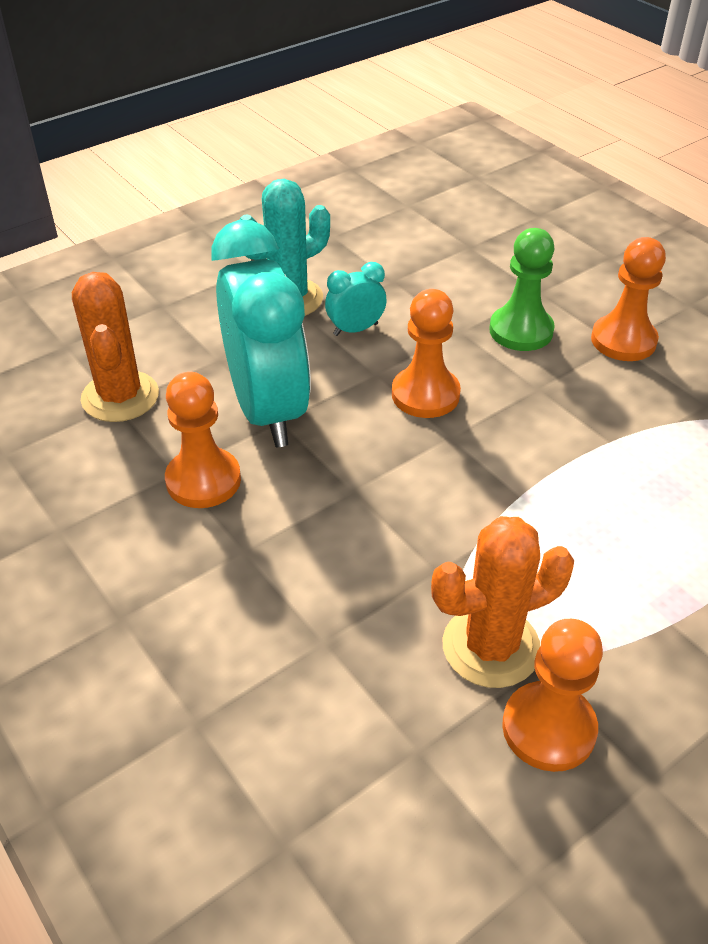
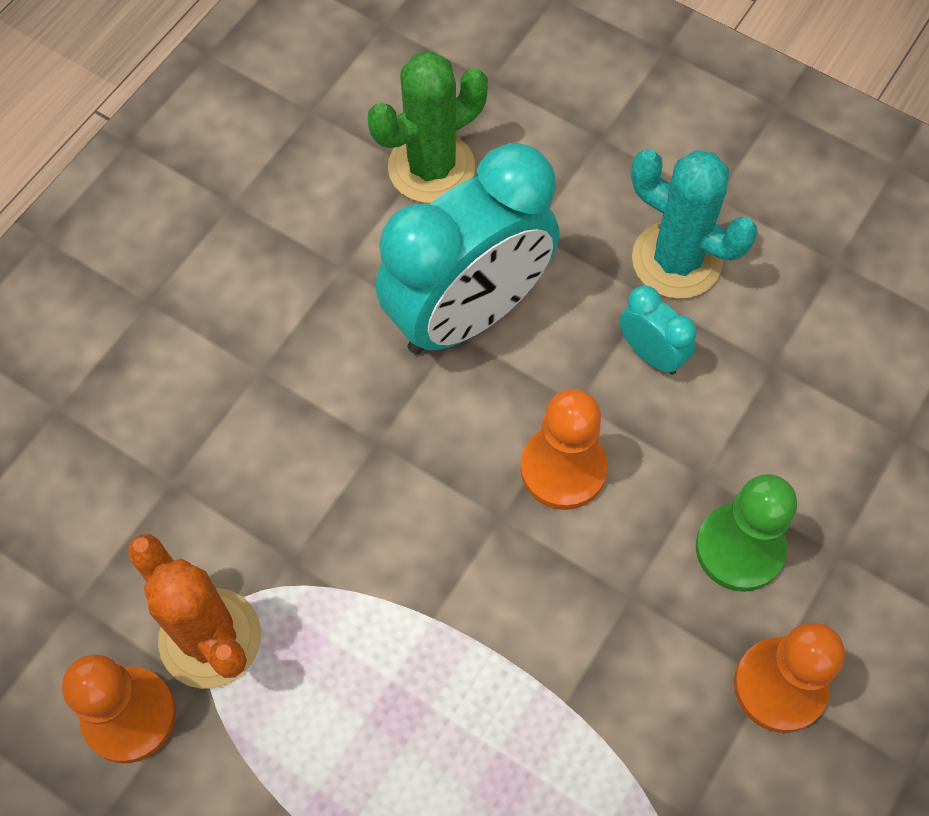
camera: 70 degrees right, 20 degrees up
(120, 397) = (431, 167): orange cactus -> green cactus
(203, 480) = (340, 296): orange pawn -> none

